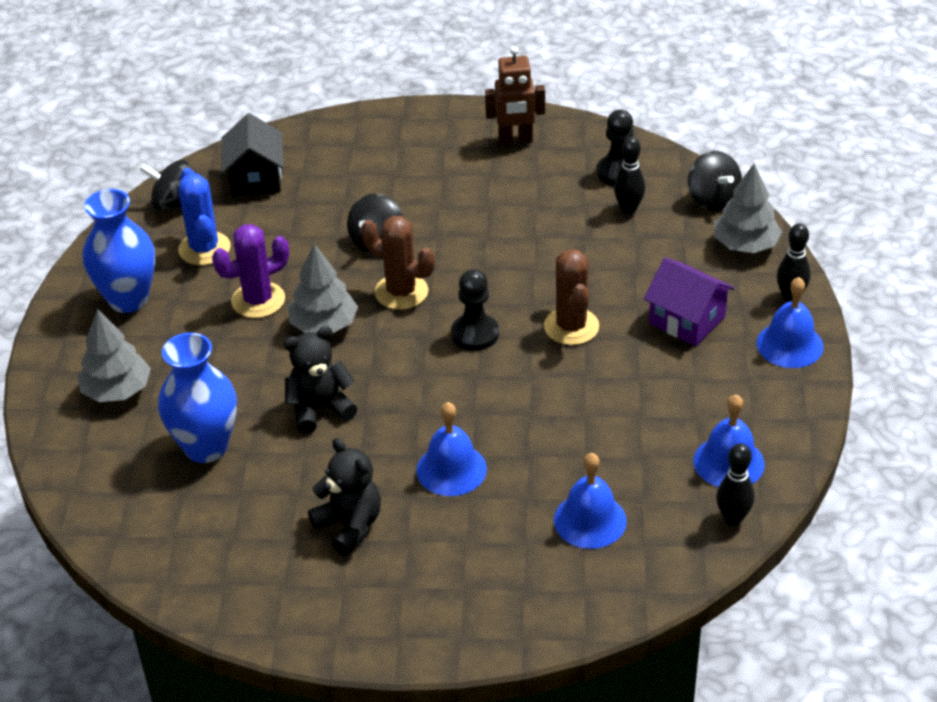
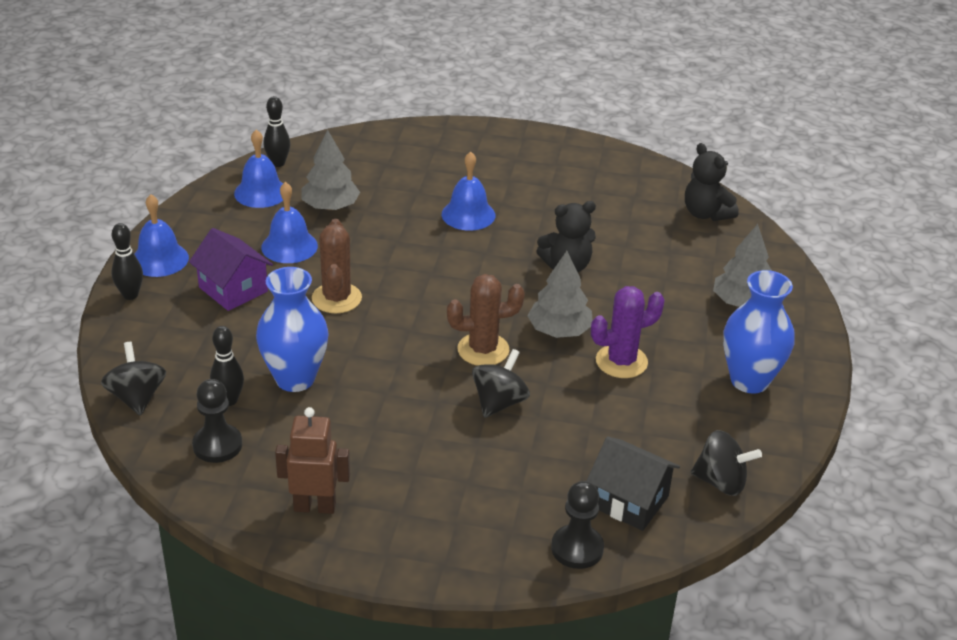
camera: 175 degrees left, 5 degrees down
(204, 249) = (680, 422): blue cactus -> none
(206, 447) = (659, 253): blue vase -> blue vase (295, 379)
(256, 178) = (629, 501): black house -> black house turned 60 degrees counterclockwise
(349, 526) = (549, 193): black teddy bear -> black teddy bear (706, 214)
(401, 292) = (483, 350): brown cactus -> brown cactus turned 45 degrees counterclockwise
(475, 334) = (423, 304): black pawn -> black pawn (577, 548)
(590, 520) = (377, 174): blue bell -> blue bell (289, 246)
(745, 245) = (137, 346): grey tree -> grey tree (330, 206)

